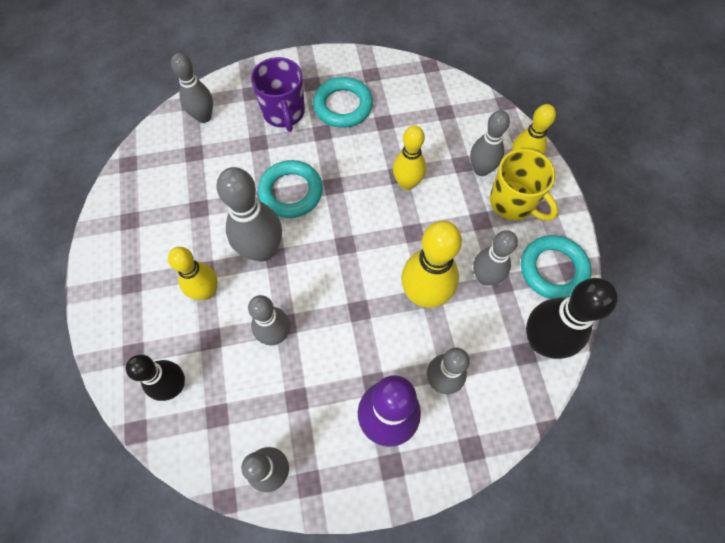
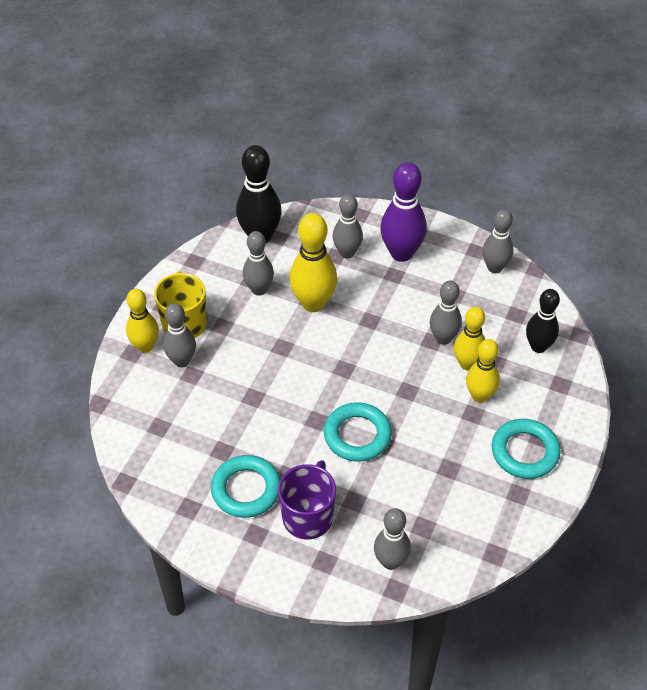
camera: 145 degrees left, 15 degrees down
(262, 250) = (415, 402): grey bowling pin -> none
(407, 183) = (253, 385): yellow bowling pin -> yellow bowling pin (467, 364)
(553, 269) = (206, 267): turquoise ring -> turquoise ring (524, 452)

